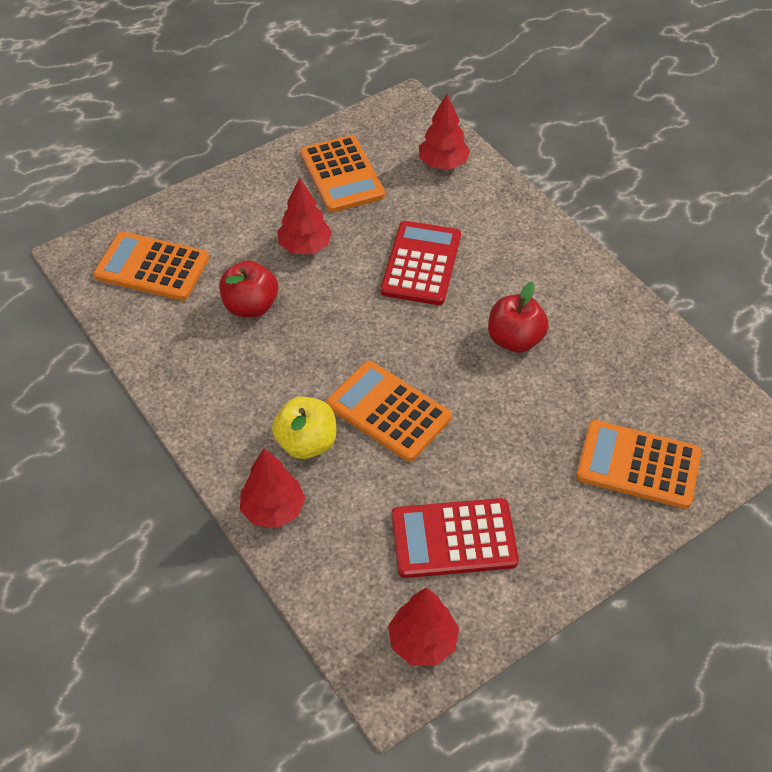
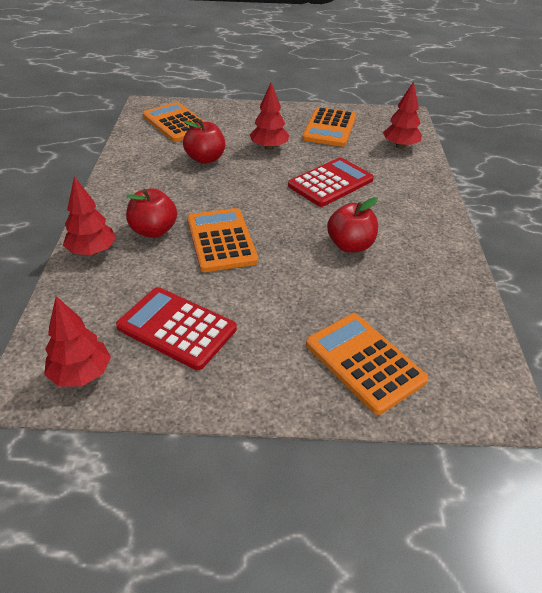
camera: 35 degrees right, 10 degrees down
(306, 443) = (153, 231): yellow apple -> red apple

